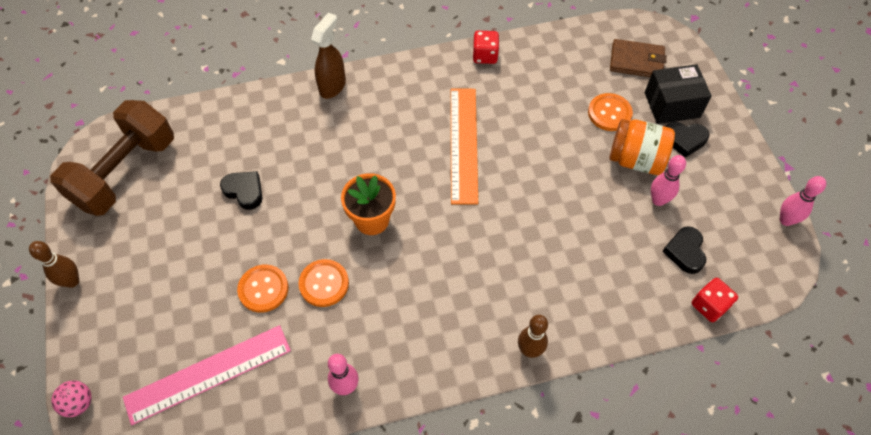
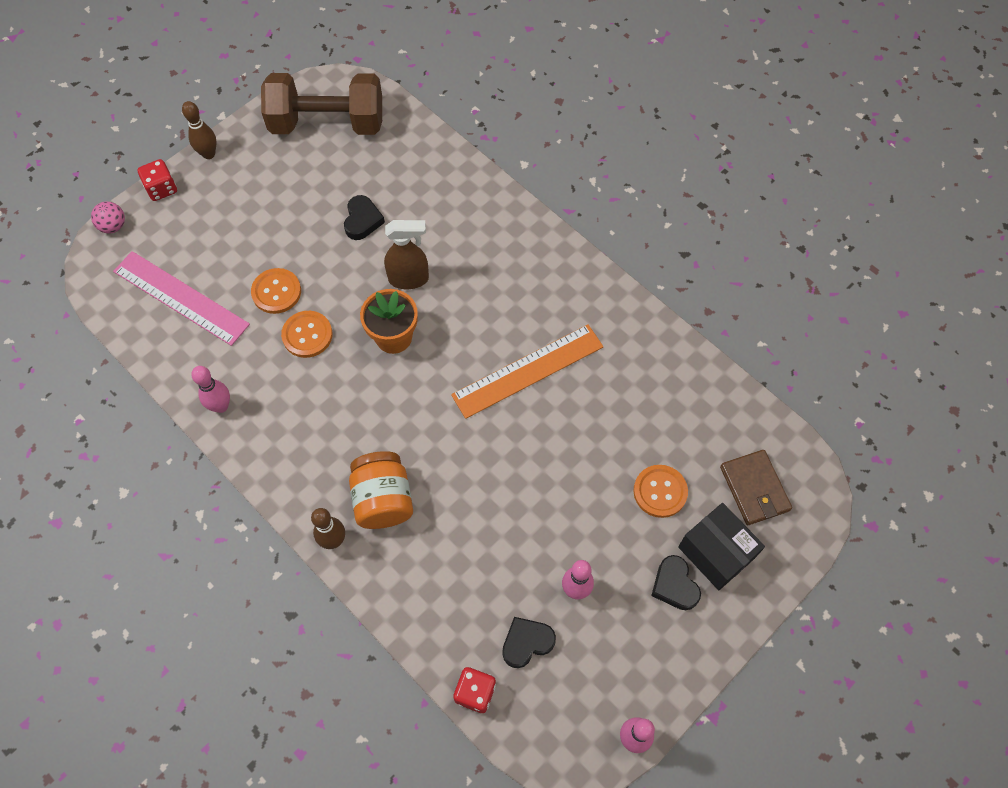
camera: 60 degrees right, 5 degrees up
(333, 86) = (522, 222): brown spray bottle -> brown spray bottle (409, 279)
(485, 56) = (654, 334): red dice -> red dice (162, 188)
(636, 159) = (615, 545): orange jar -> orange jar (383, 499)

